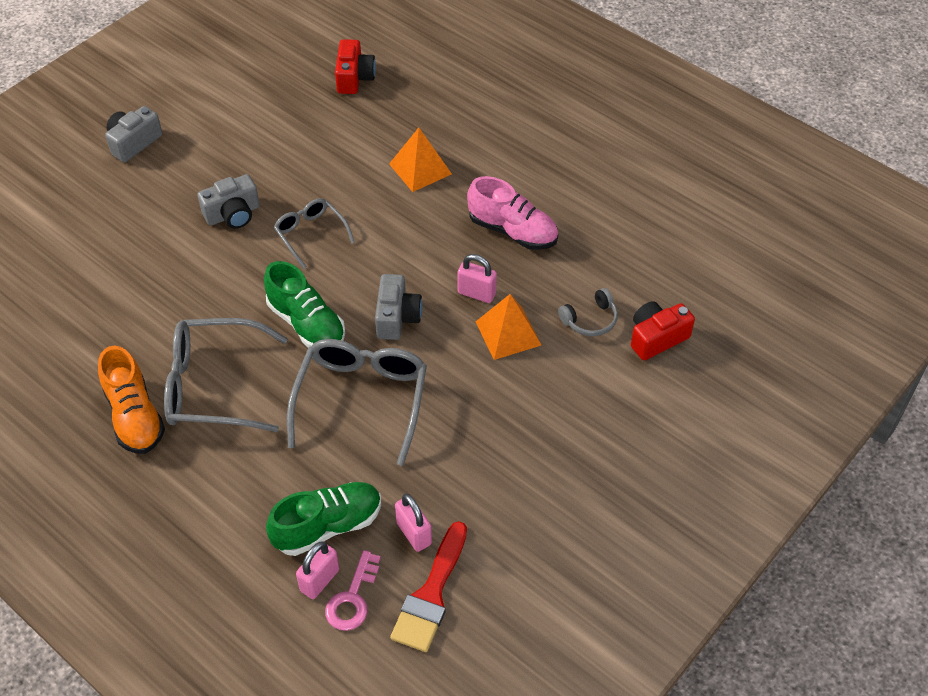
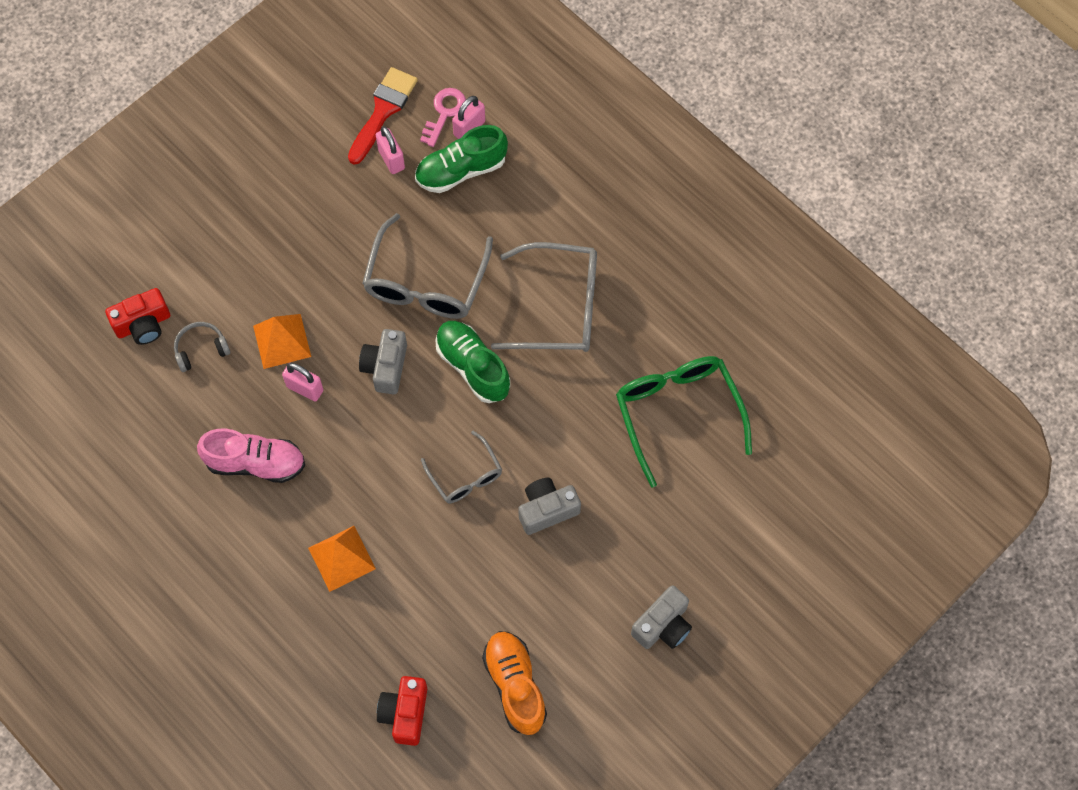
camera: 175 degrees left, 15 degrees up
(97, 298) = (678, 413): none -> green glasses
(135, 416) = (629, 282): orange shoe -> orange shoe (515, 686)
(512, 231) = (255, 463): pink shoe -> pink shoe turned 150 degrees clockwise

